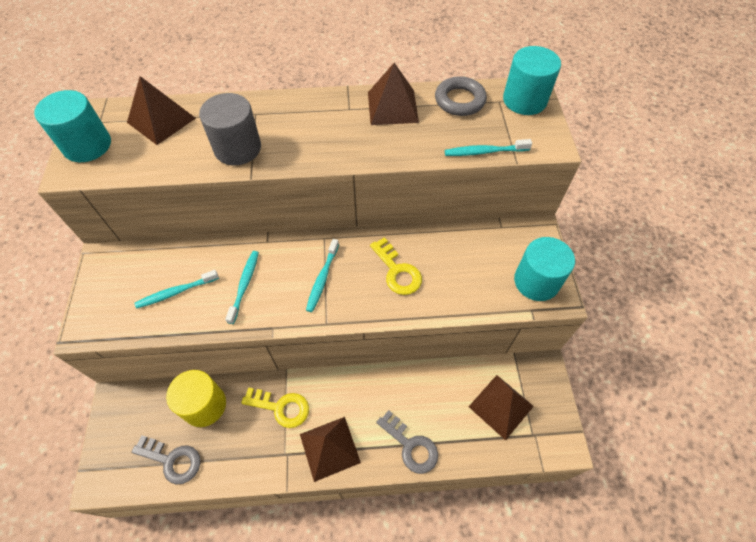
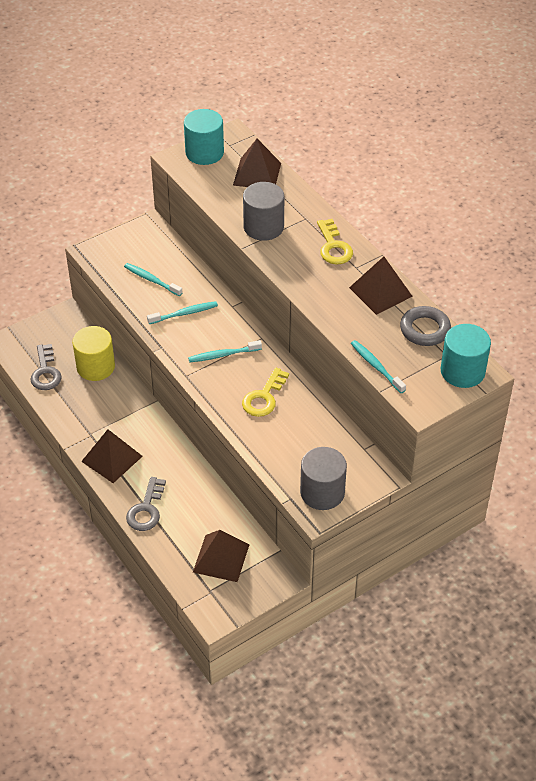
camera: 60 degrees right, 10 degrees down
(281, 407) = (124, 413): yellow key -> yellow key (333, 246)
(536, 281) = (322, 492): turquoise cylinder -> grey cylinder

